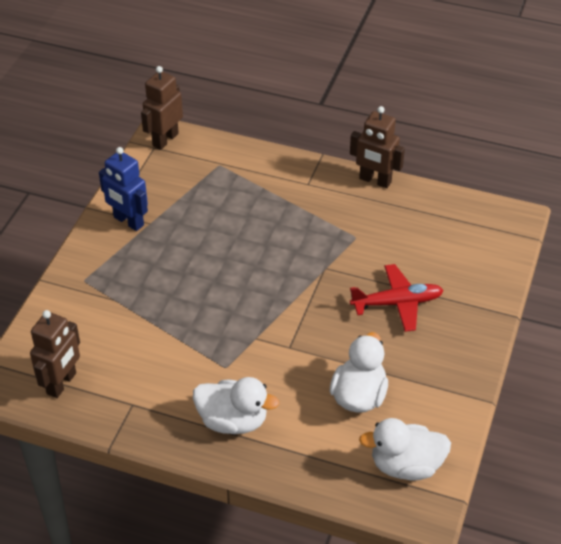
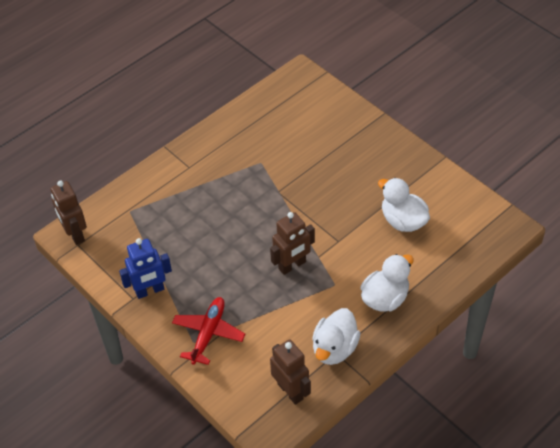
camera: 60 degrees left, 5 degrees up
(375, 180) = (214, 129): brown robot -> brown robot (292, 265)
(397, 303) = (336, 166): red plane -> red plane (208, 333)
(406, 466) = (471, 221): white duck -> white duck (334, 348)

